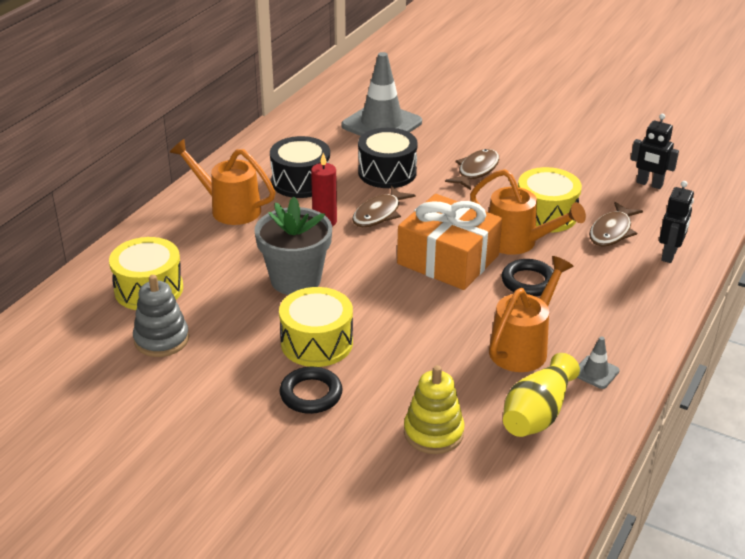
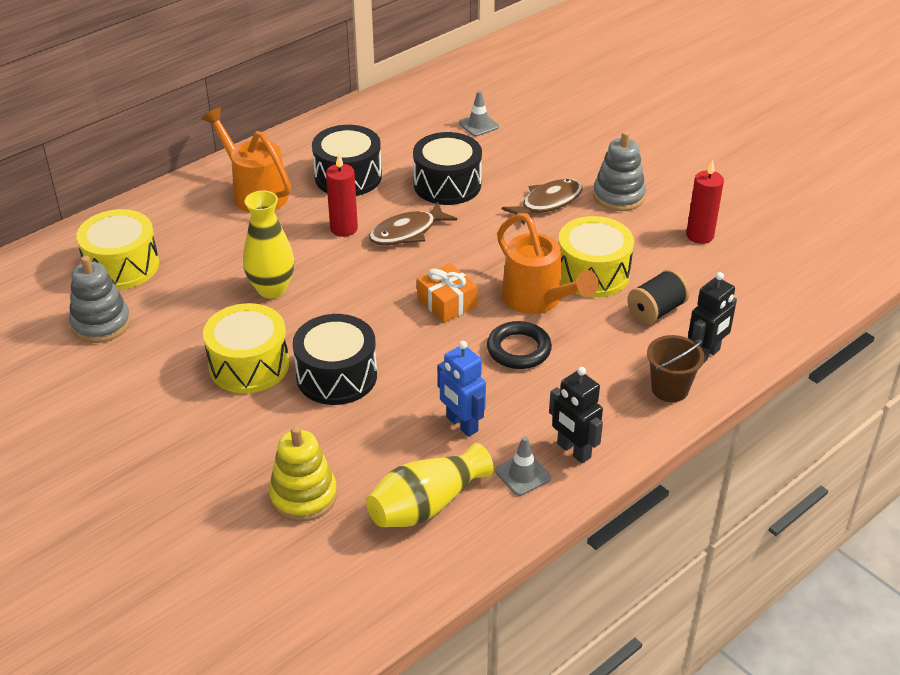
camera: 20 degrees right, 5 degrees up
(295, 280) = (272, 289): grey flower pot -> yellow vase
(311, 394) = (207, 420): black ring -> none
(381, 124) = (478, 125): grey traffic cone -> grey traffic cone, size x0.43
(397, 334) = (336, 376): none -> black drum
(448, 260) = (446, 303): orange gift -> orange gift, size x0.51
(523, 347) = (461, 424): orange watering can -> blue robot
(526, 156) = (618, 196): none -> grey stacking toy
(606, 172) = (700, 235): none -> red candle
(612, 231) = (656, 311): brown fish -> black spool
(649, 184) = (742, 261): black robot -> black robot (573, 451)
(660, 284) = (670, 389): none -> brown bucket

